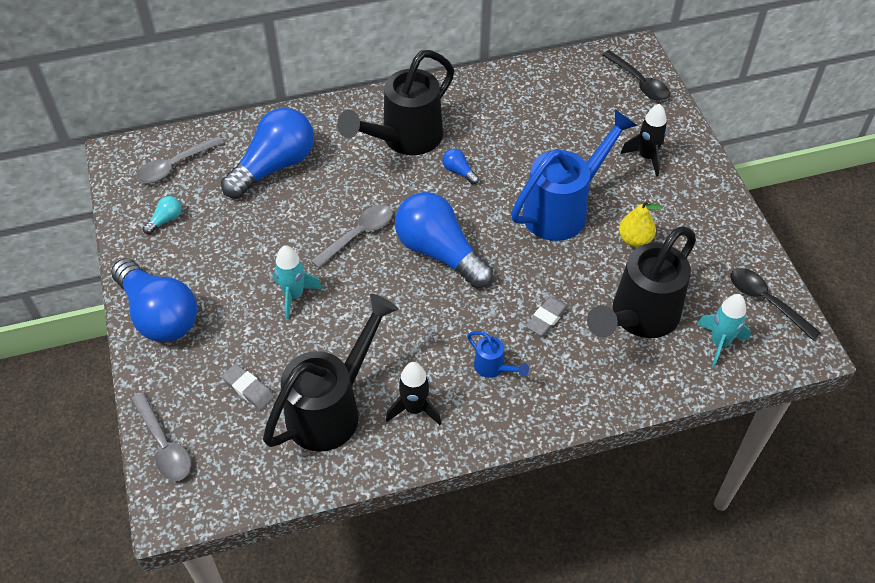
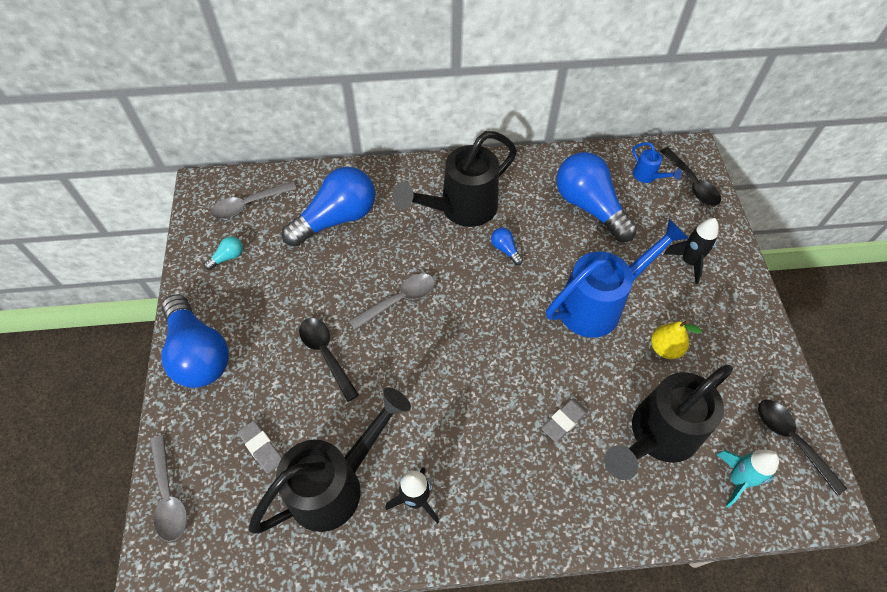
camera: 10 degrees right, 5 degrees up
(294, 295) = (326, 354): turquoise rocket -> black spoon
(439, 252) = (471, 331): blue light bulb -> blue light bulb (589, 206)
(493, 368) = (502, 468): blue watering can -> blue watering can (648, 177)

